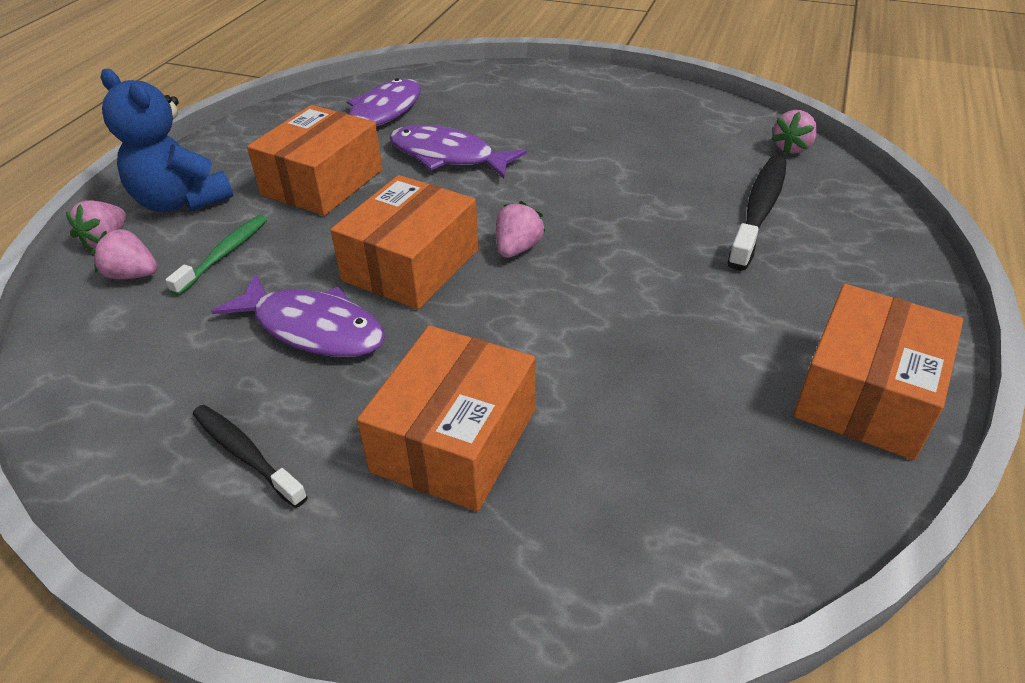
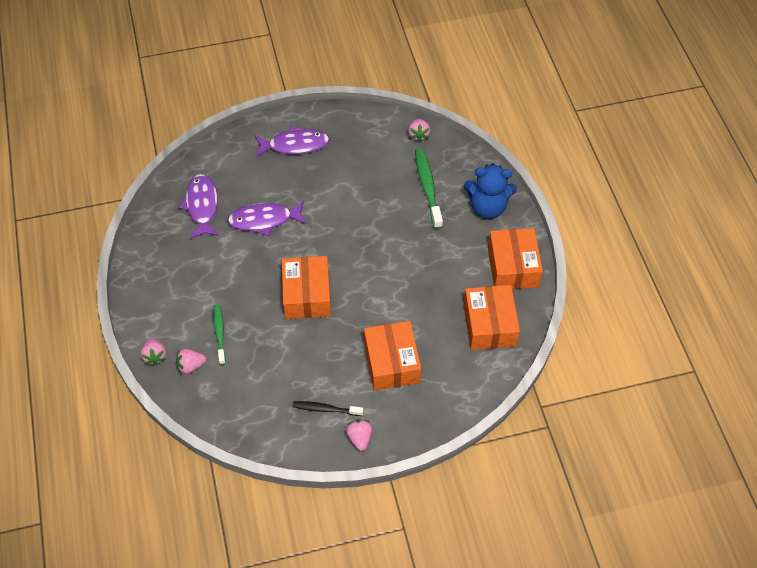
camera: 35 degrees left, 15 degrees up
(181, 202) = (163, 316): blue teddy bear -> blue teddy bear (487, 207)
(313, 328) = (297, 347): purple fish -> purple fish (295, 145)
(322, 182) = (219, 268): orange box -> orange box (489, 325)
(517, 249) = (344, 262): pink strawberry -> pink strawberry (360, 438)
(759, 211) = (427, 187): black toothbrush -> green toothbrush

